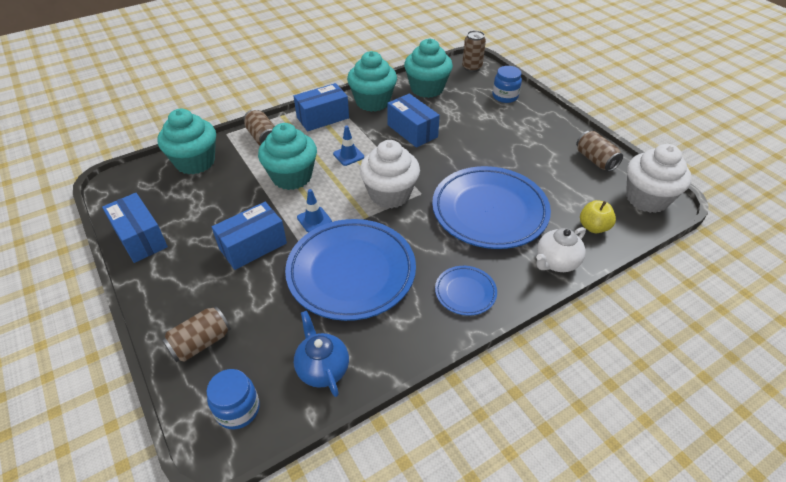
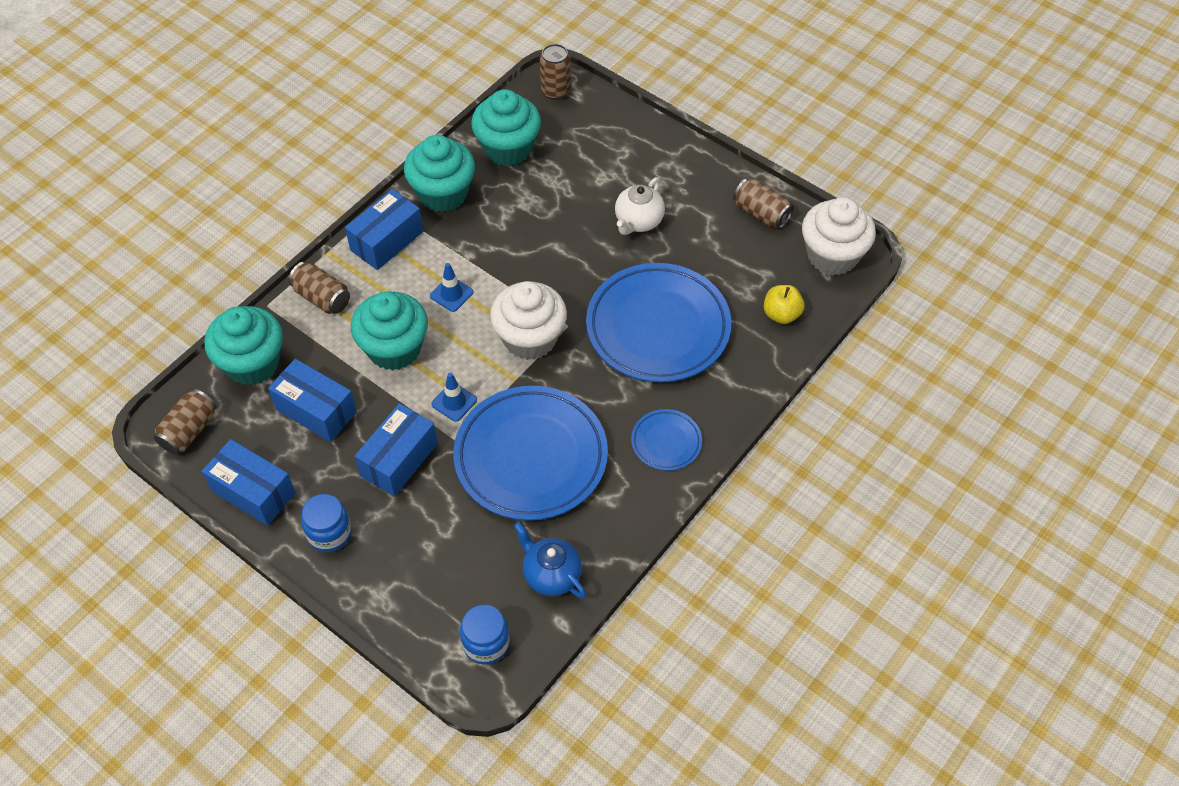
camera: 20 degrees left, 10 degrees up
(200, 343) = (406, 591): brown can -> brown can (189, 430)
(412, 131) = (517, 230): blue box -> blue box (316, 410)
(505, 96) = (618, 135): blue jar -> blue jar (329, 533)
(556, 262) = (752, 374): white teapot -> white teapot (638, 221)

